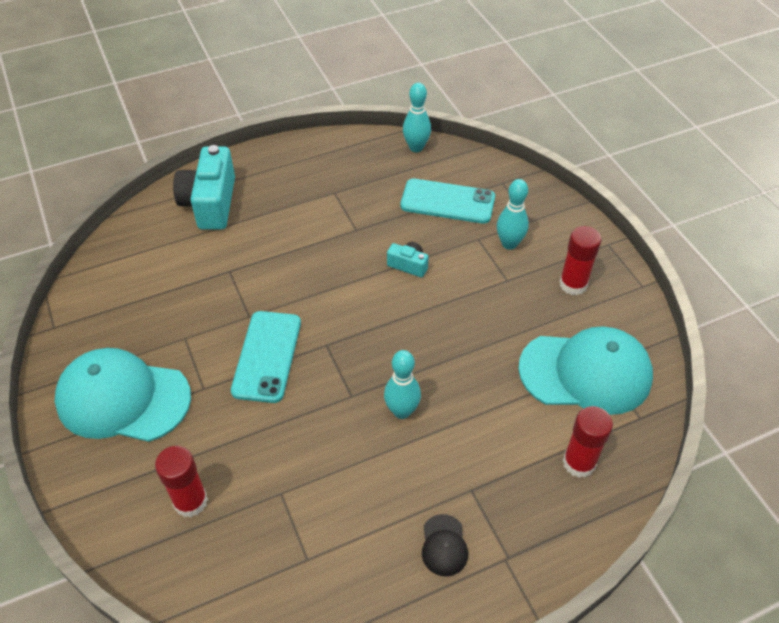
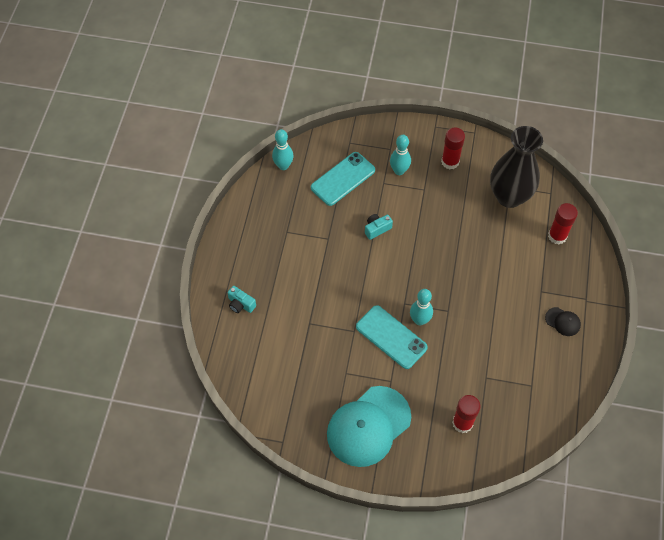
camera: 55 degrees left, 10 degrees up
(210, 203) = (241, 304): turquoise camera -> turquoise camera, size x0.48
(402, 411) = (474, 293): turquoise bowling pin -> turquoise bowling pin (419, 320)
(586, 372) = (509, 196): turquoise cap -> black vase

